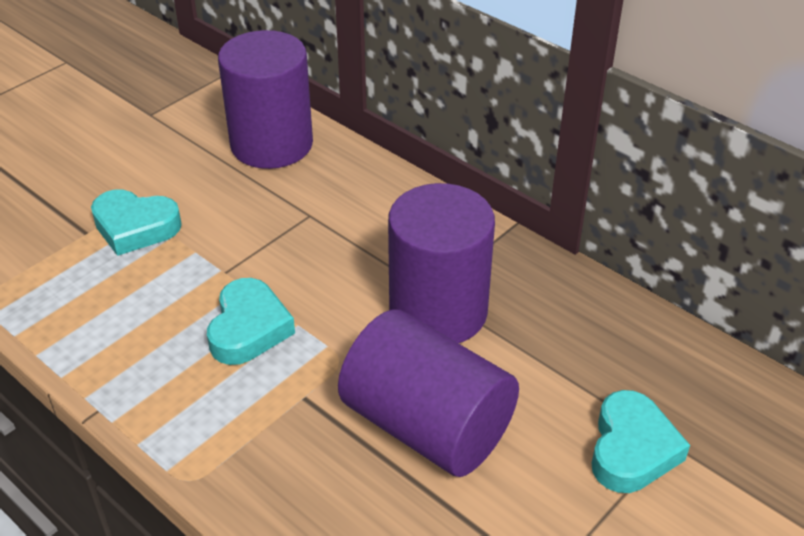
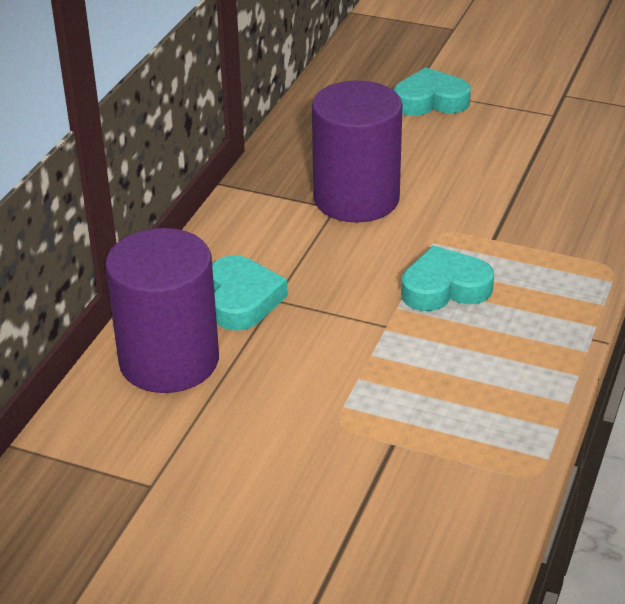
camera: 110 degrees left, 5 degrees down
(135, 227) = (362, 410): turquoise heart -> turquoise heart (243, 300)
(427, 425) = (475, 178): purple cylinder -> none

